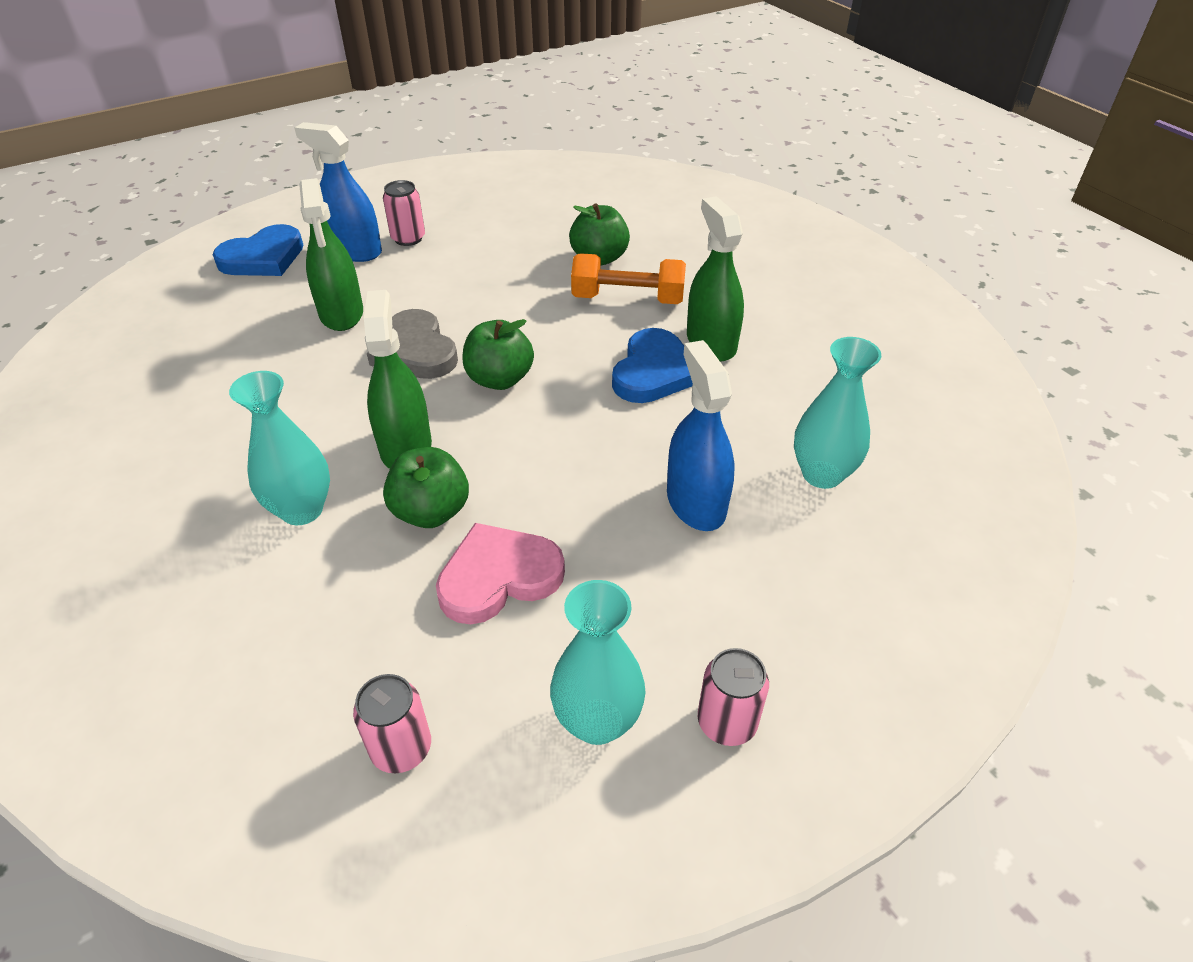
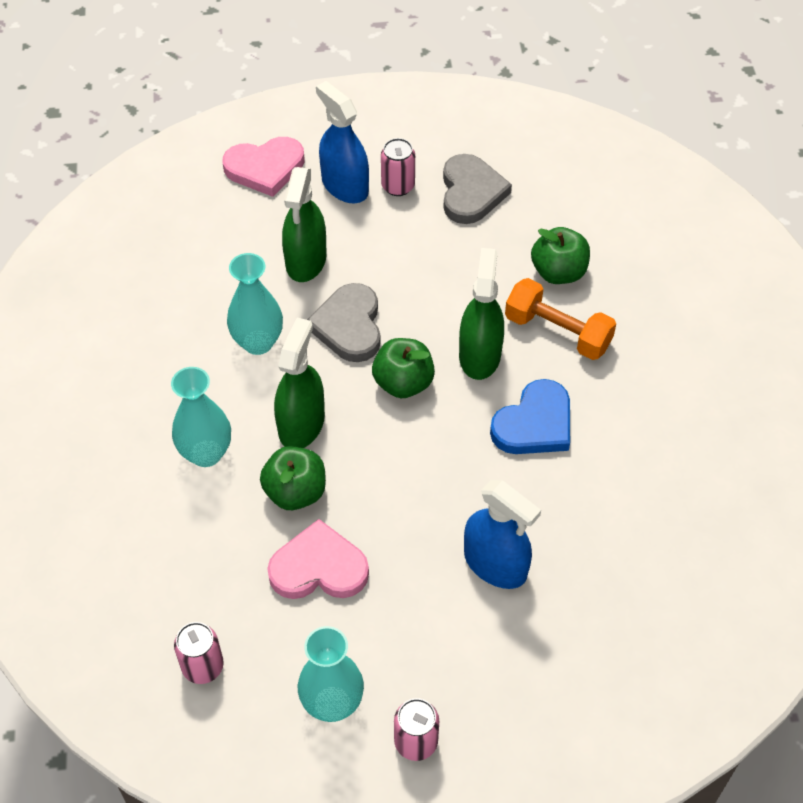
camera: 25 degrees right, 10 degrees up
(263, 257) = (265, 168): blue heart -> pink heart
(482, 226) = (471, 192): none -> grey heart
(696, 502) = (495, 564): blue spray bottle -> blue spray bottle turned 120 degrees clockwise
(711, 342) = (603, 410): green spray bottle -> green spray bottle (479, 355)
(822, 474) = (611, 580): turquoise vase -> turquoise vase (258, 342)

